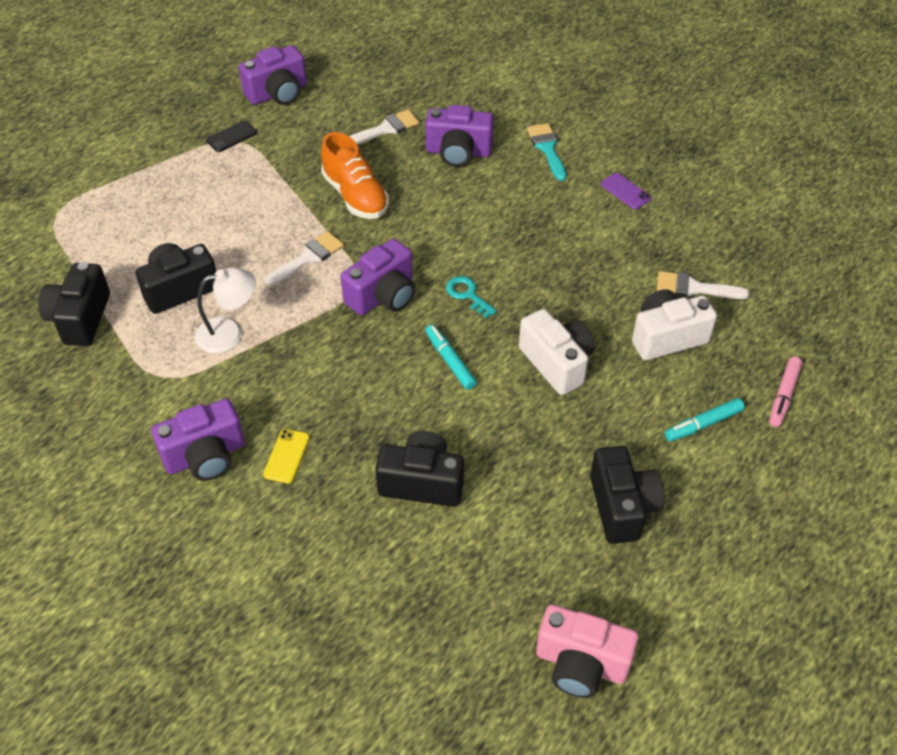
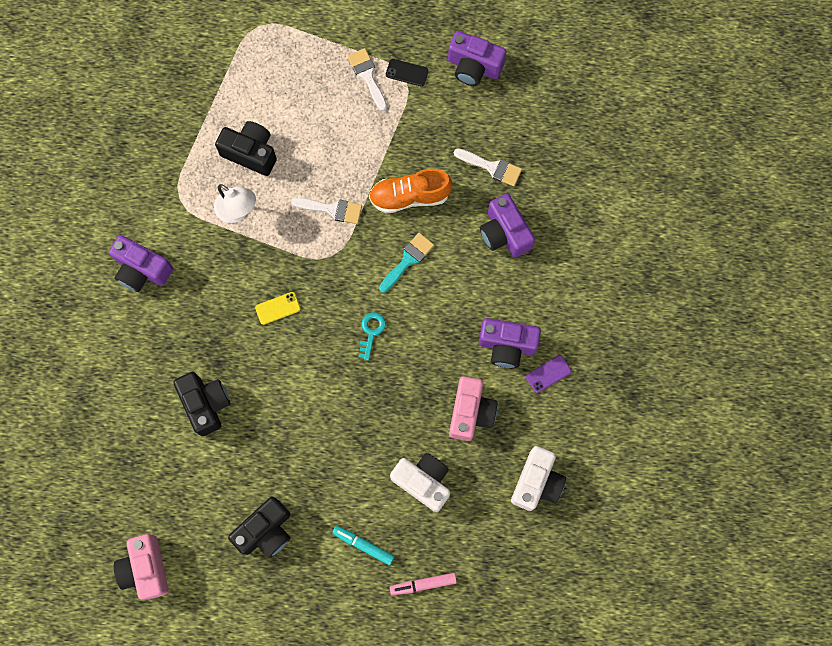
camera: 55 degrees right, 25 degrees up
(80, 318) = (188, 116): black camera -> none
(286, 456) = (172, 315): yellow phone -> yellow phone (278, 308)
(355, 196) = (409, 196): orange shoe -> orange shoe turned 60 degrees clockwise
(383, 295) = (333, 279): purple camera -> purple camera (507, 346)
(450, 361) = (307, 359): turquoise marker -> none
(547, 149) = (554, 292): turquoise brush -> turquoise brush (408, 260)
(557, 363) = (352, 425): white camera -> white camera (536, 482)
(620, 264) = (470, 412): none -> pink camera
(625, 191) = (548, 374): purple phone -> purple phone turned 45 degrees clockwise
(694, 288) = (482, 475): white brush -> white brush (367, 76)

